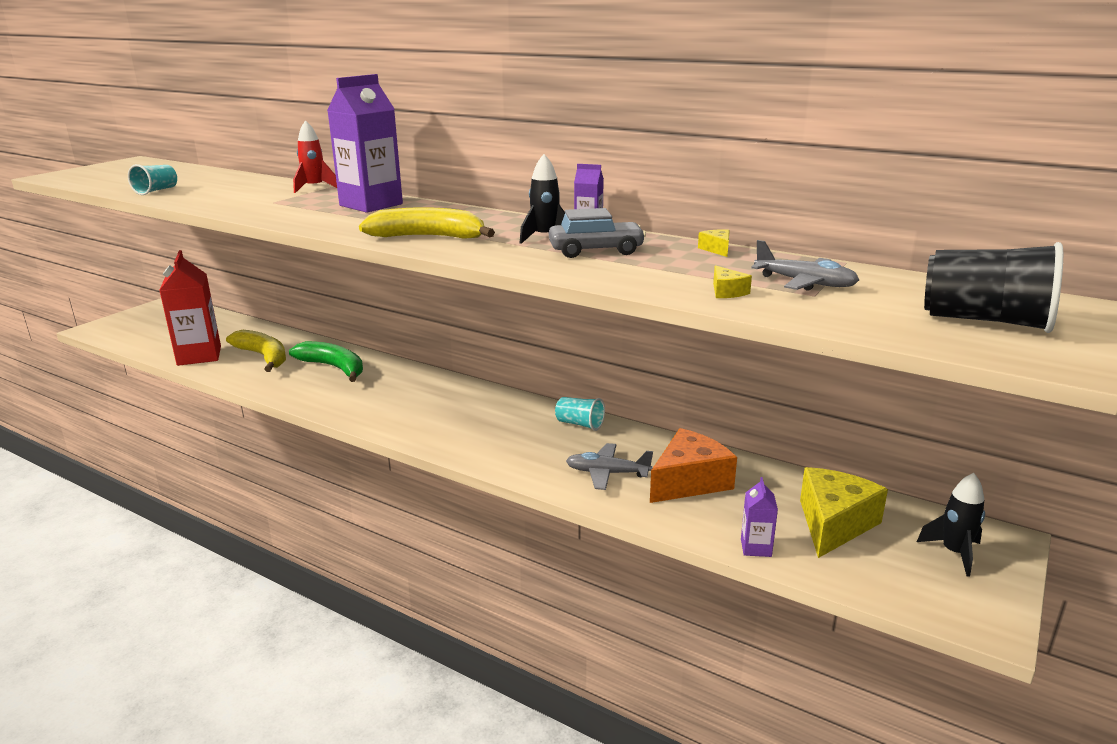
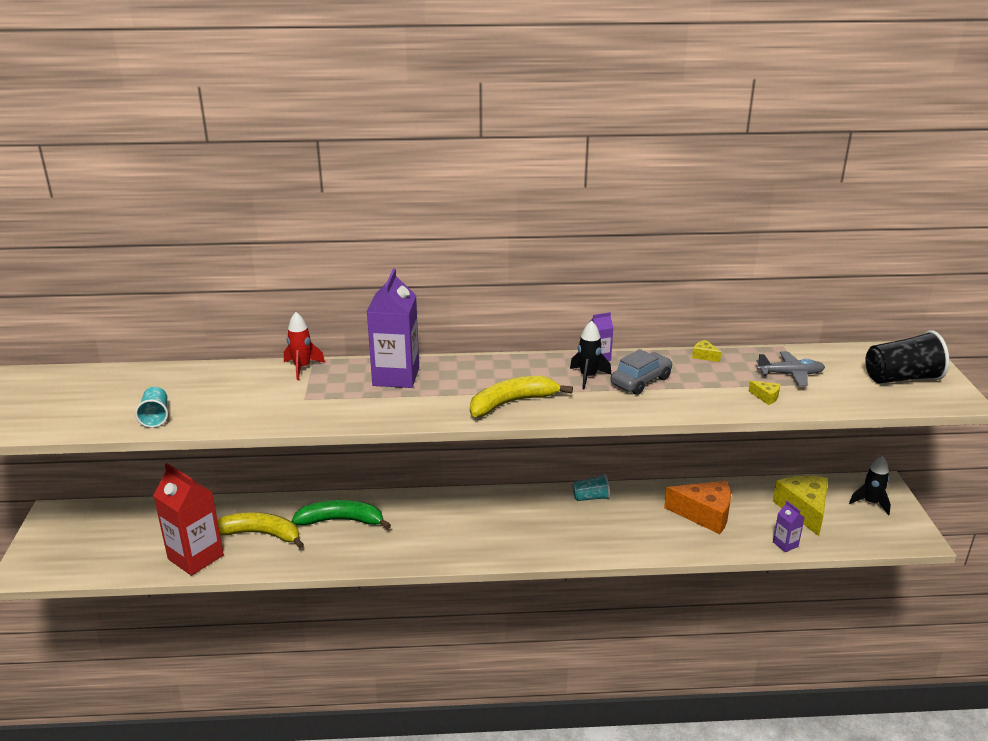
camera: 35 degrees left, 5 degrees up
(607, 473) = (653, 529): grey plane -> none
(689, 481) = (704, 514): orange cheese -> orange cheese turned 90 degrees clockwise

